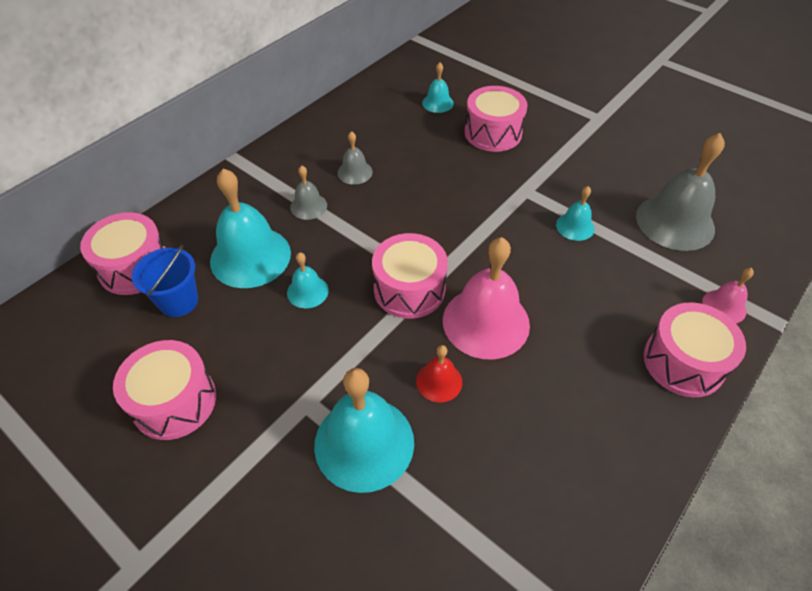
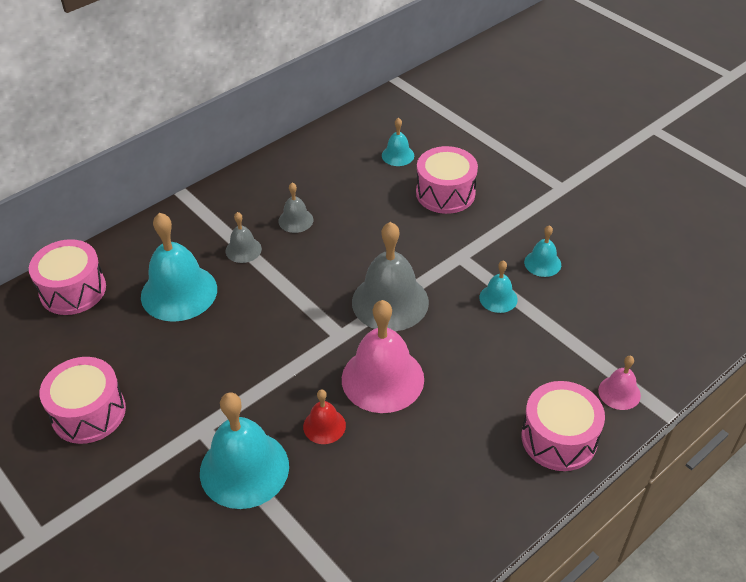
camera: 10 degrees right, 5 degrees down
(178, 301) = (107, 326): blue bucket -> none
(307, 291) = (224, 331): turquoise bell -> turquoise bell (542, 263)
(409, 289) = (319, 340): pink drum -> none
(675, 222) = (601, 305): grey bell -> grey bell (390, 302)

